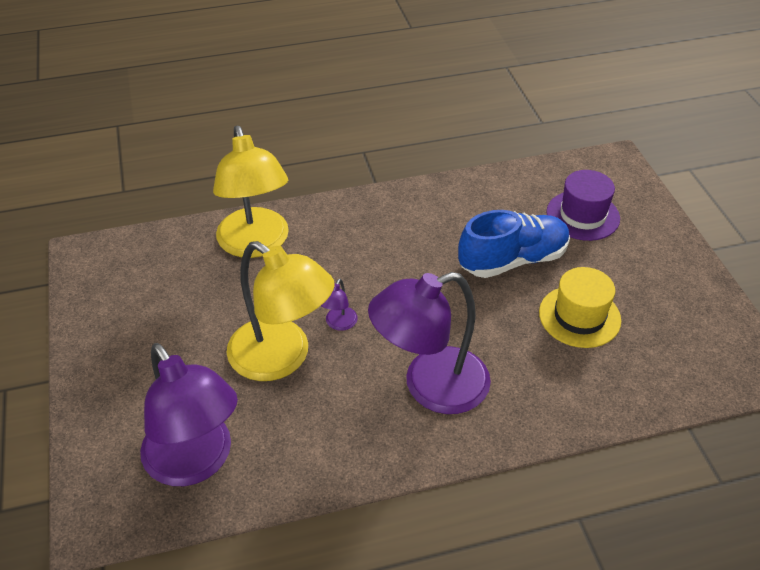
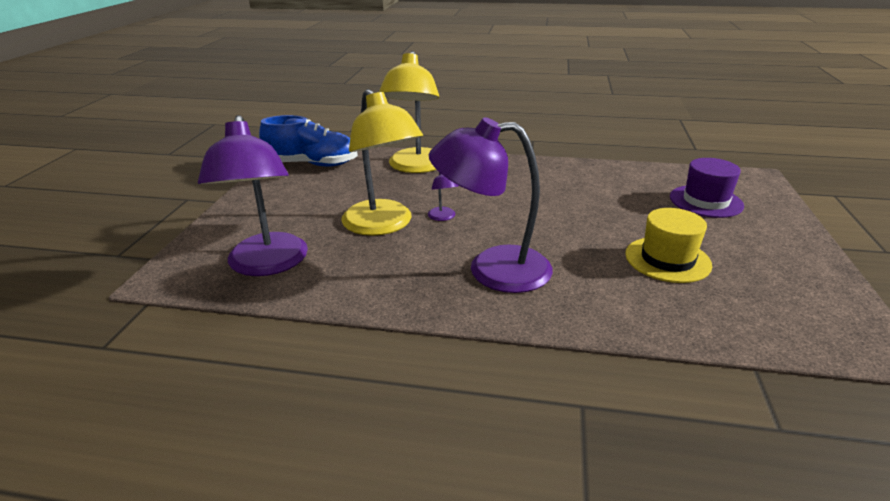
camera: 25 degrees right, 15 degrees down
(338, 324) = (443, 217): purple lamp -> purple lamp turned 60 degrees counterclockwise
(513, 260) = (621, 213): blue shoe -> blue shoe (313, 164)

